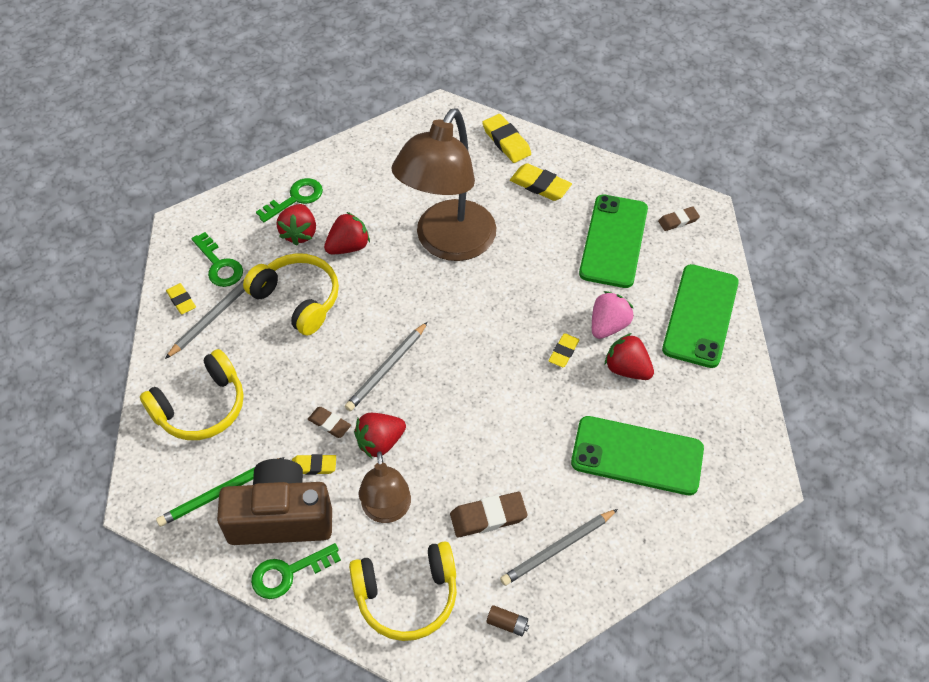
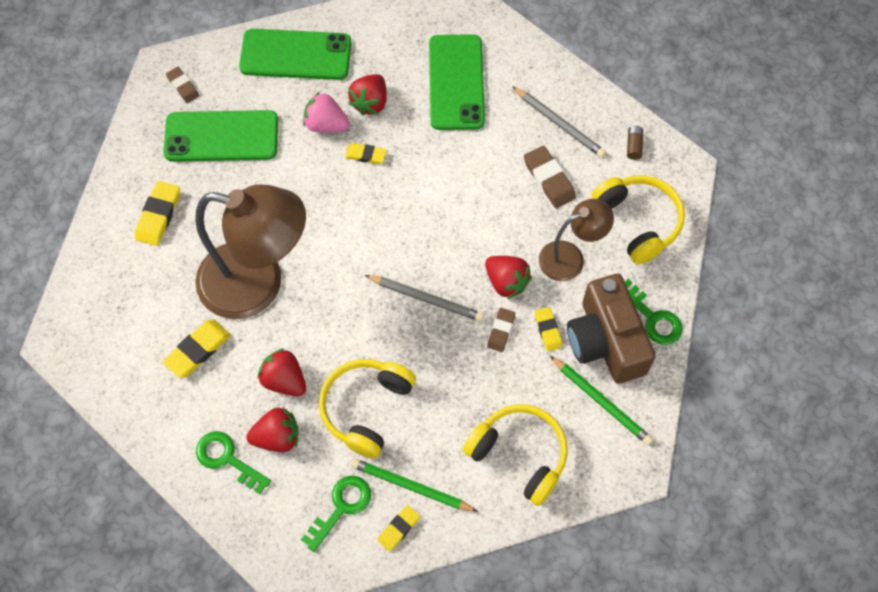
camera: 105 degrees left, 10 degrees up
(213, 317) = (411, 486): grey pencil -> green pencil
(506, 141) = (98, 262): yellow eraser -> yellow eraser (198, 350)

